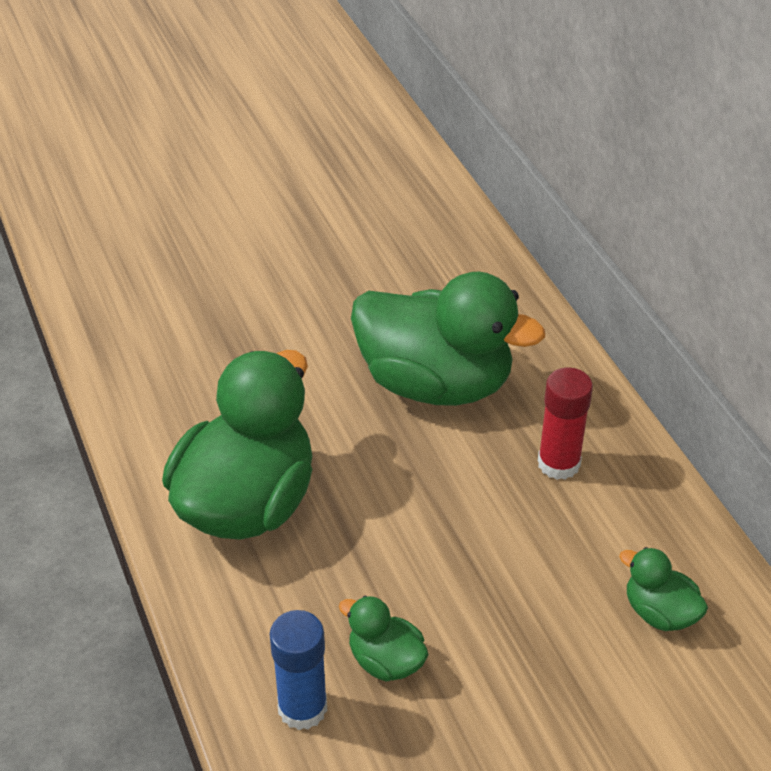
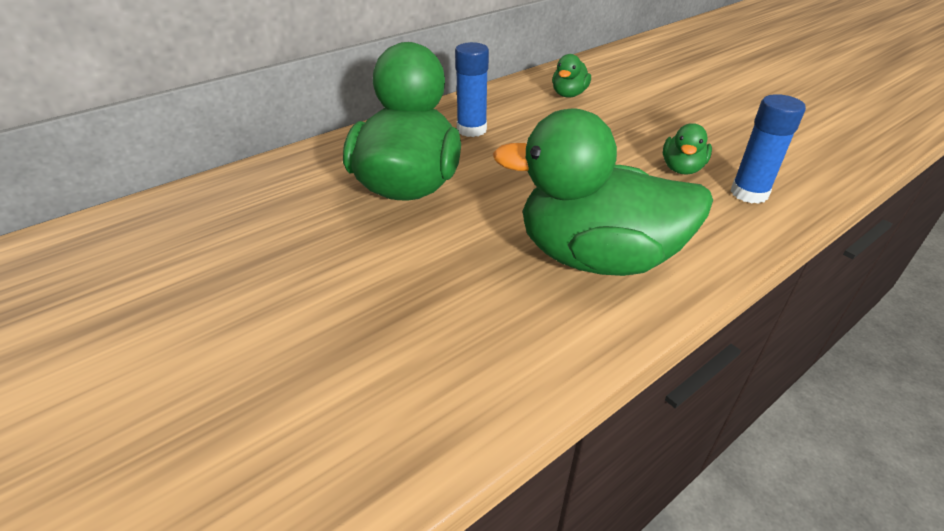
camera: 105 degrees left, 5 degrees down
(558, 463) = (471, 130): red glue stick -> blue glue stick

